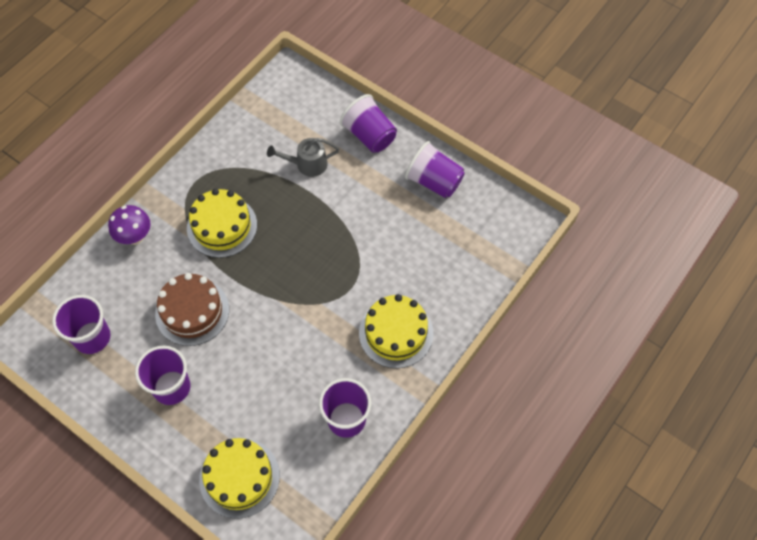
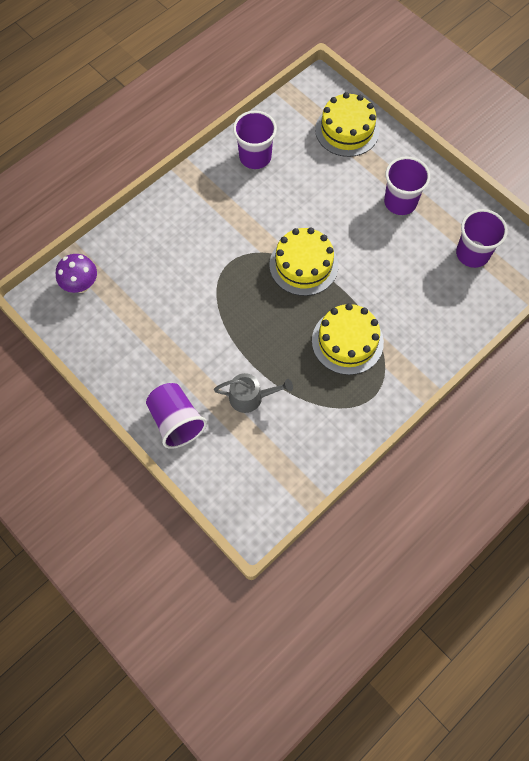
camera: 170 degrees left, 5 degrees up
(135, 237) = (436, 344): purple mushroom -> purple mushroom (81, 285)
(192, 311) = (380, 262): brown cake -> none
(396, 333) = (198, 216): yellow cake -> yellow cake (303, 265)
(434, 182) = (122, 355): purple cup -> none

